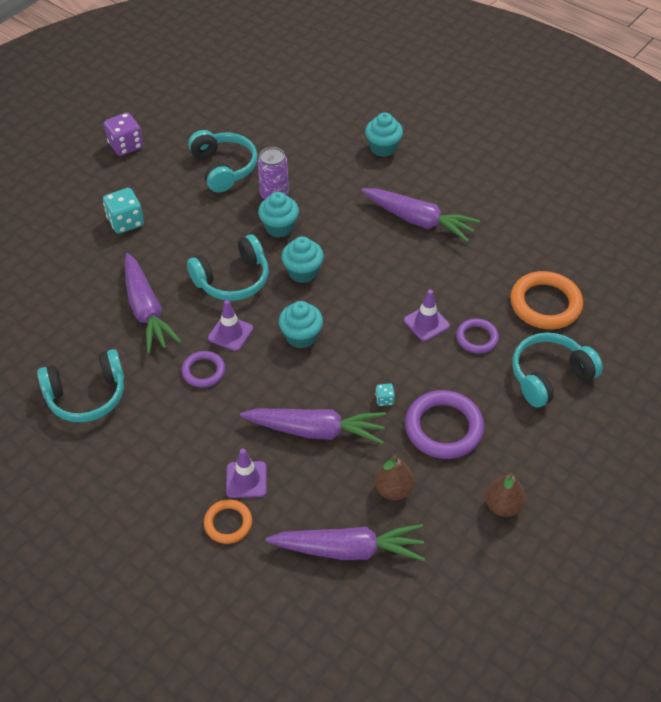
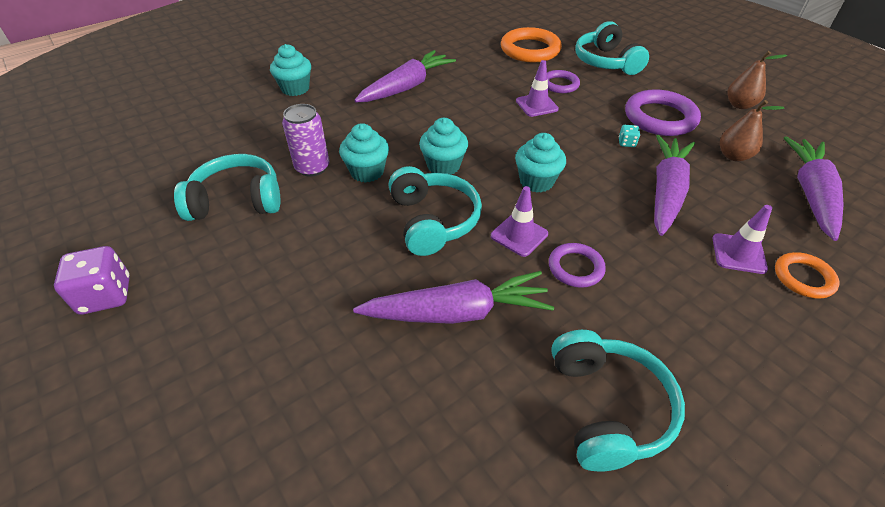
camera: 75 degrees left, 5 degrees down
(126, 222) = (271, 315): turquoise dice -> none

